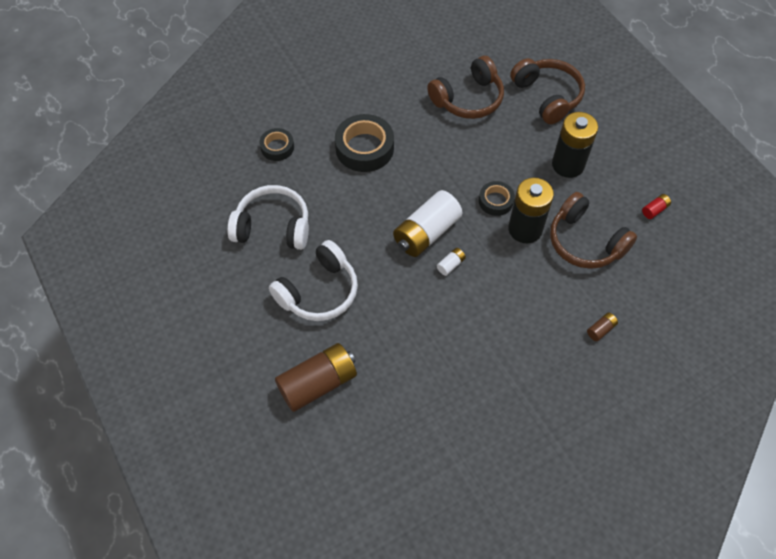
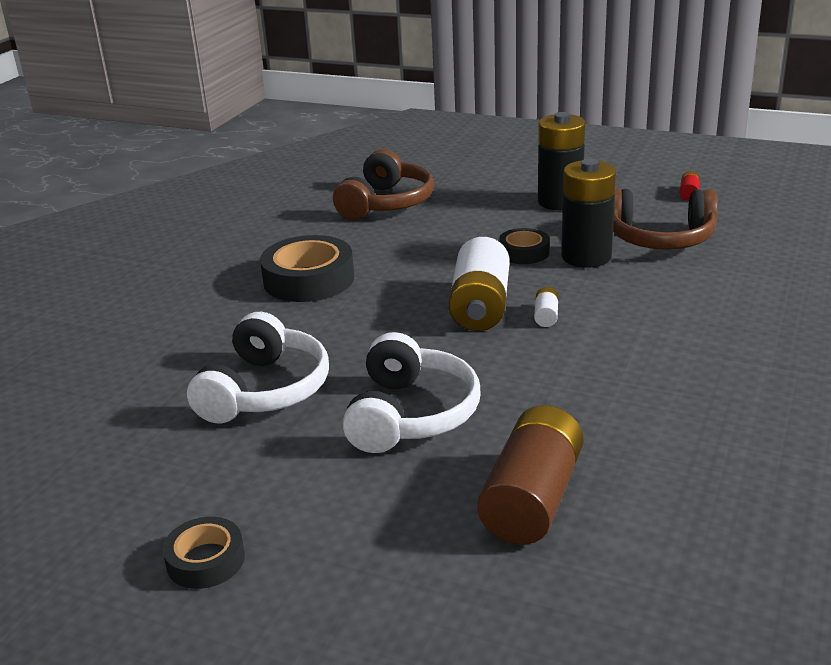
camera: 35 degrees left, 30 degrees down
(273, 227) = (265, 390): white headphones -> white headphones turned 135 degrees clockwise
(277, 147) = (184, 325): black tape -> black tape (205, 560)
(547, 96) = (469, 172): brown headphones -> none
(601, 330) = (778, 285): brown battery -> none

